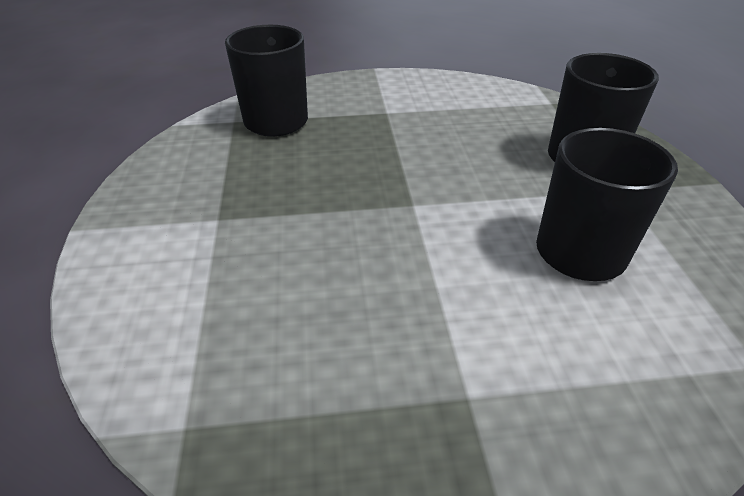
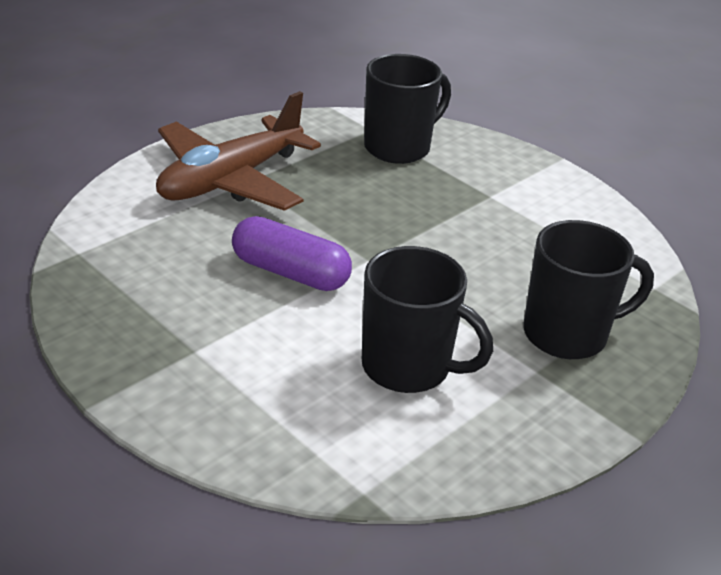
camera: 50 degrees right, 5 degrees down
(201, 230) = (231, 180): none -> brown plane
(391, 259) = (290, 272): none -> purple capsule

